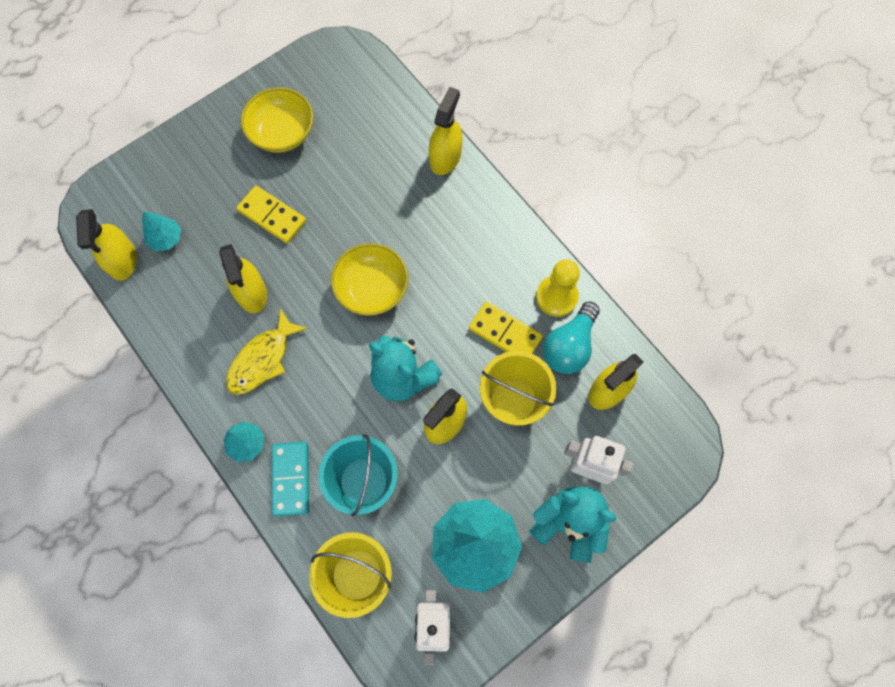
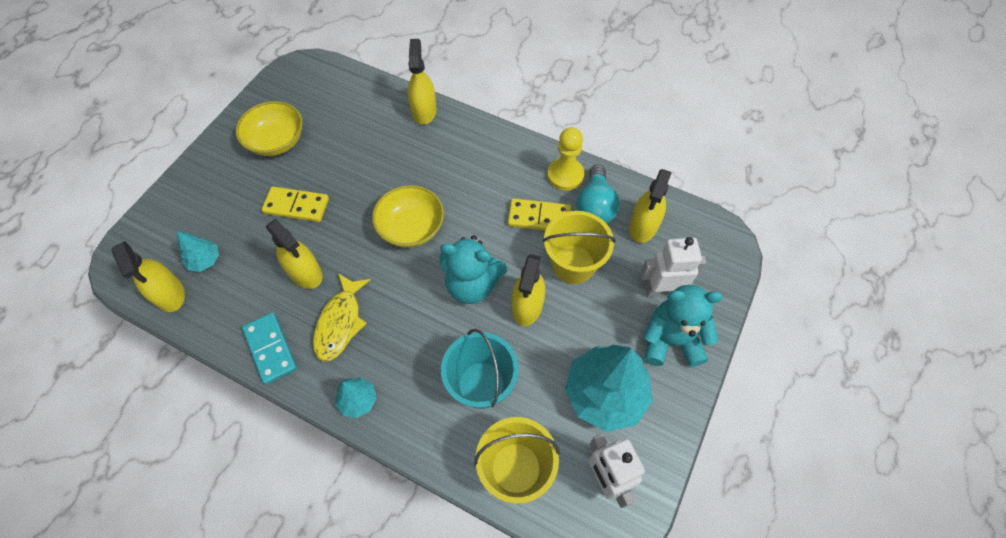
camera: 25 degrees left, 10 degrees down
(291, 479) = (414, 412): turquoise domino -> turquoise domino (270, 349)

